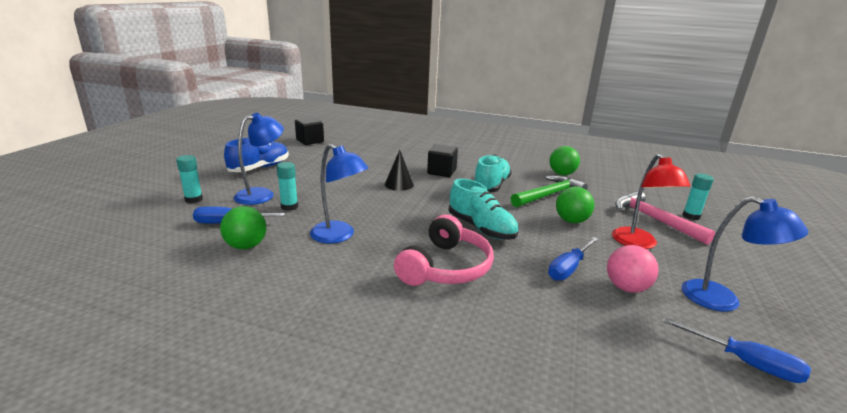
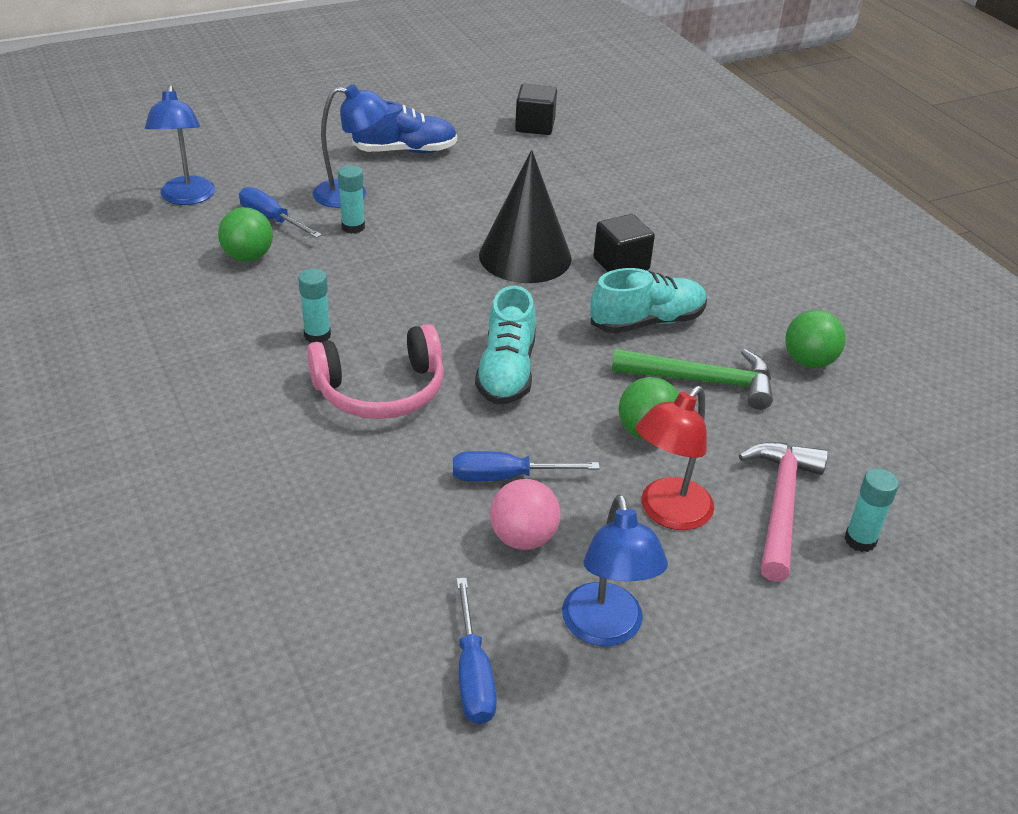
camera: 45 degrees right, 15 degrees up
(193, 199) = (281, 170): turquoise glue stick -> turquoise glue stick (317, 335)
(339, 236) = (342, 292): blue lamp -> blue lamp (187, 198)
(399, 184) = (525, 256): black cone -> black cone, size x1.94

